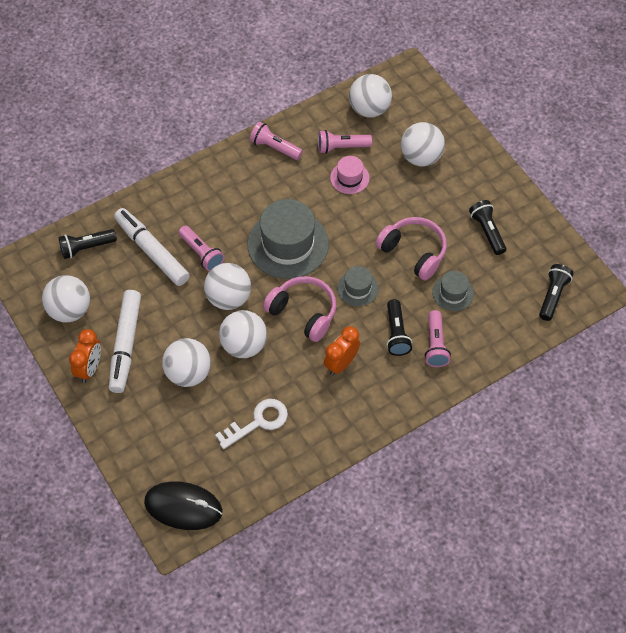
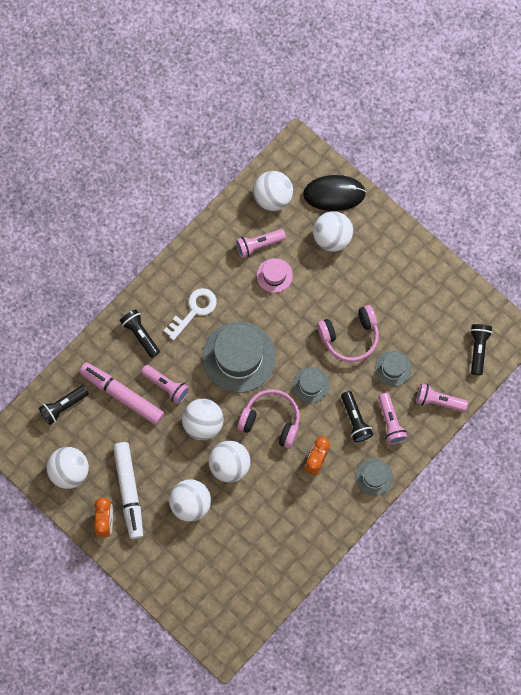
camera: 15 degrees left, 15 degrees up
(152, 251) = (122, 395): white marker -> pink marker
(183, 507) = (223, 623): black mouse -> black mouse (334, 194)
(257, 422) = (262, 532): white key -> white key (194, 311)
(274, 147) = (198, 260): pink flashlight -> pink flashlight (438, 401)
(402, 396) = (374, 477): none -> grey hat
(413, 252) = (350, 337): pink headphones -> pink headphones turned 135 degrees clockwise
(487, 231) = (408, 299): black flashlight -> black flashlight (140, 334)

